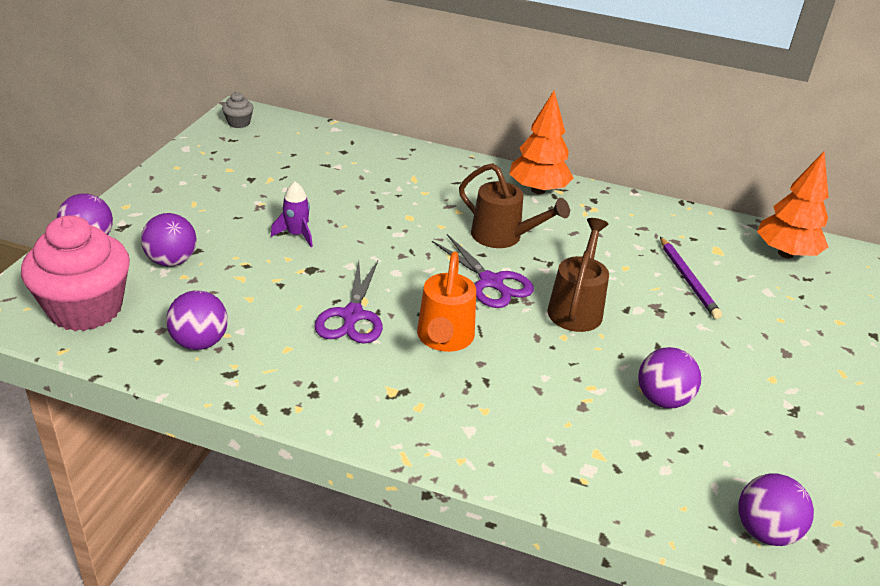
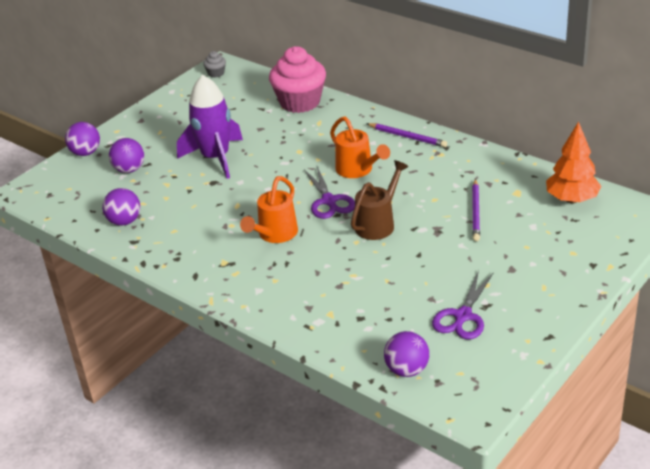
camera: 25 degrees right, 0 degrees up
(85, 309) = (68, 195): pink cupcake -> pink cupcake (300, 102)
(296, 234) = (215, 158): purple rocket -> purple rocket, size x2.20
(352, 315) = (224, 214): purple scissors -> purple scissors (463, 316)
(503, 237) = (358, 170): brown watering can -> orange watering can
(538, 190) = (407, 137): orange tree -> purple pencil
(662, 399) = (396, 288): purple ball -> none

